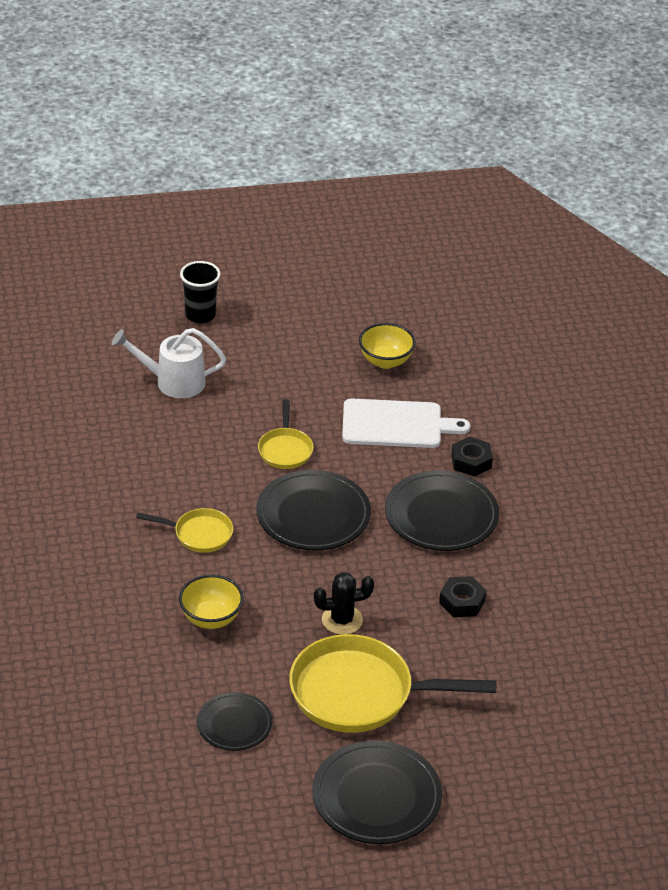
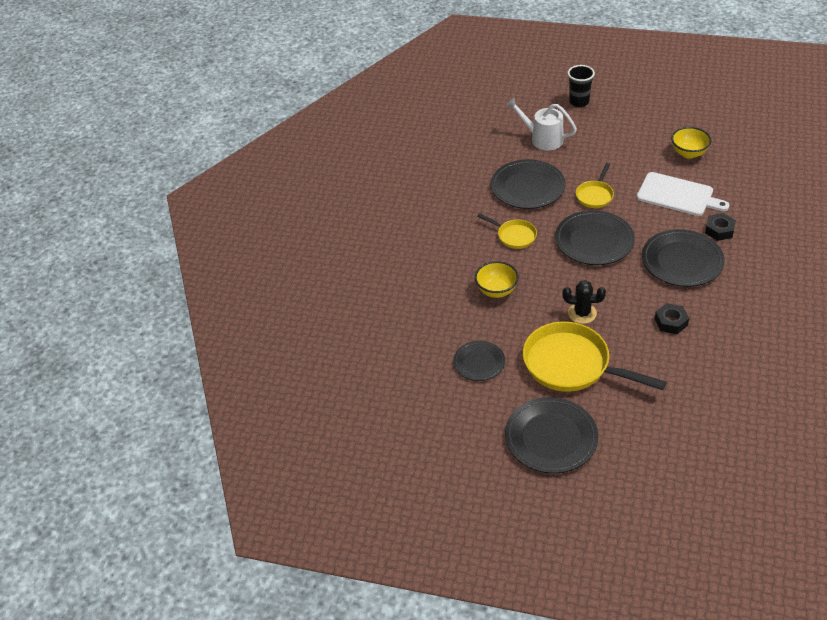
camera: 30 degrees right, 5 degrees up
(185, 459) = (527, 187): none -> black plate

